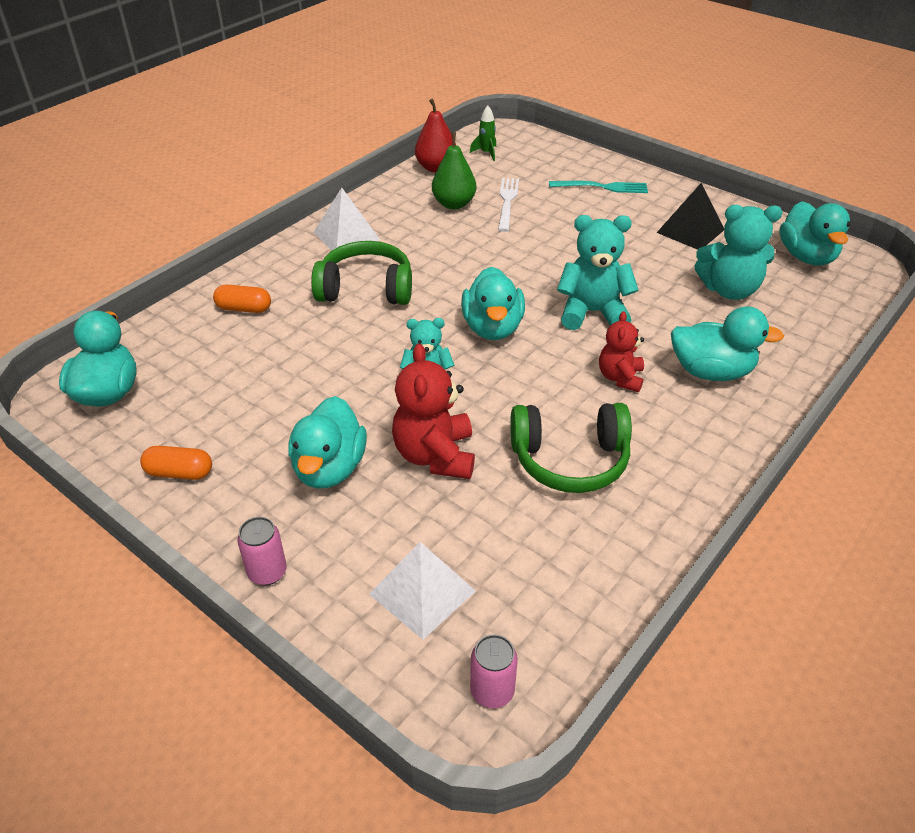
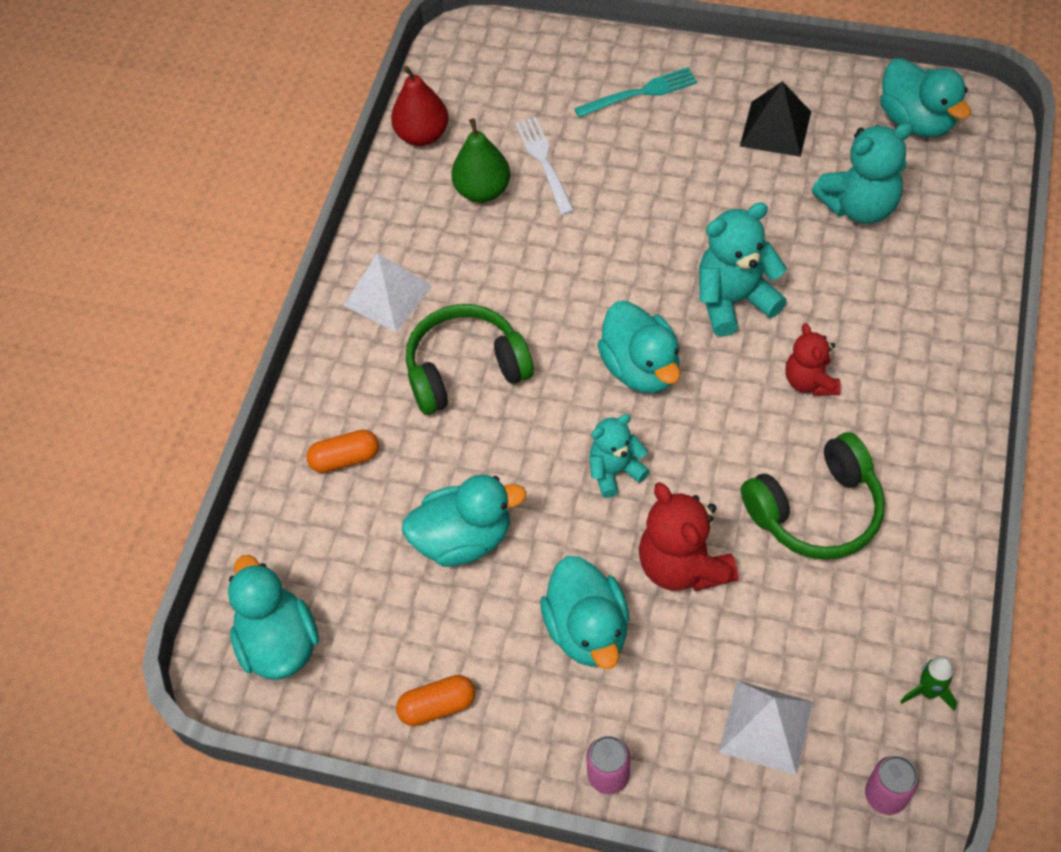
camera: 20 degrees left, 15 degrees up
(486, 153) = (469, 85): green rocket -> green rocket (927, 692)
(711, 371) = (895, 333): turquoise duck -> turquoise duck (464, 538)

